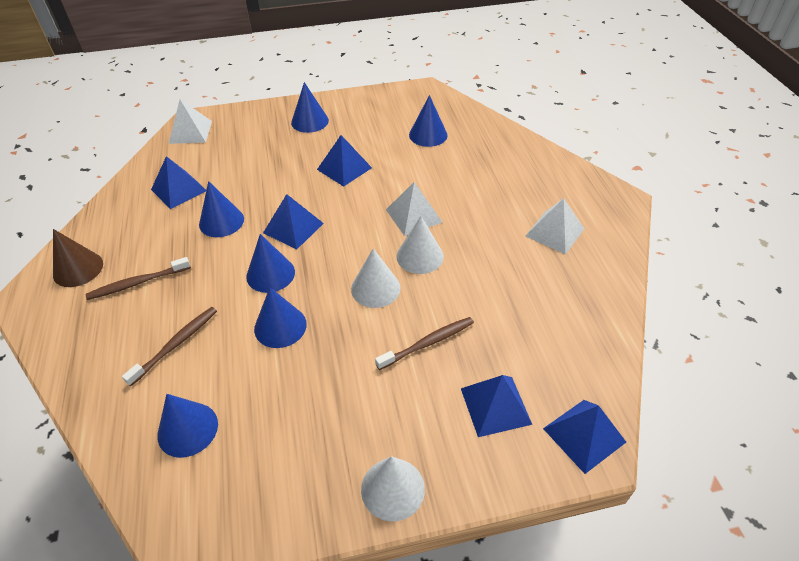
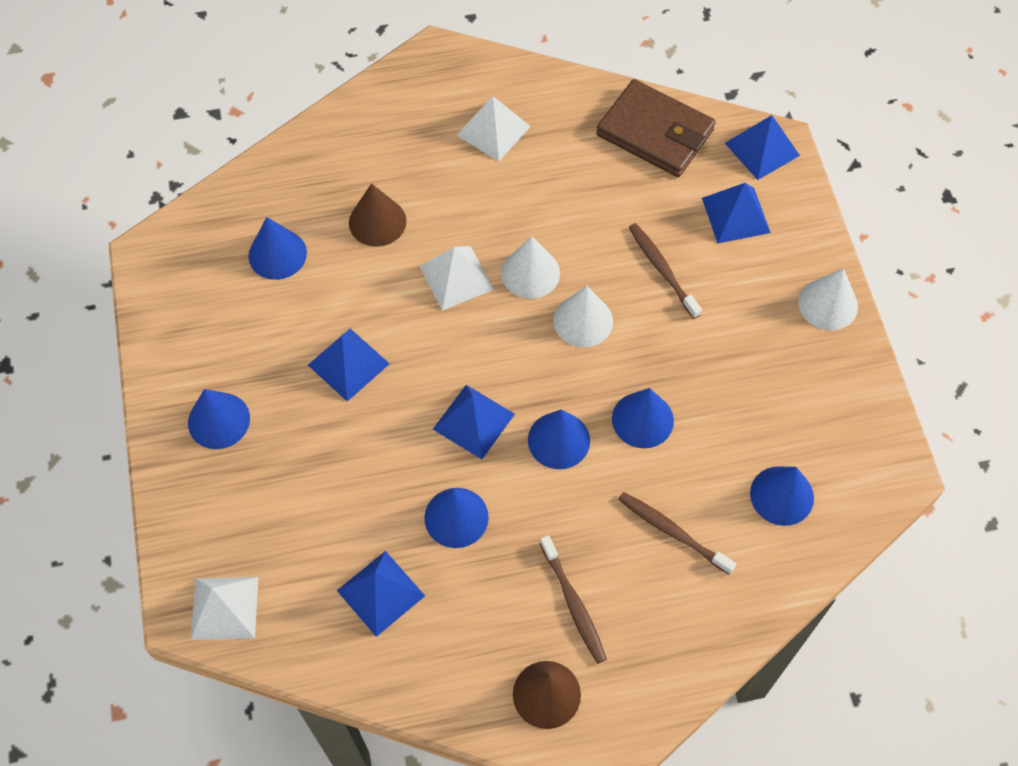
camera: 90 degrees left, 15 degrees up
(458, 175) = (377, 222): none -> brown cone
(581, 341) = (655, 132): none -> brown wallet

